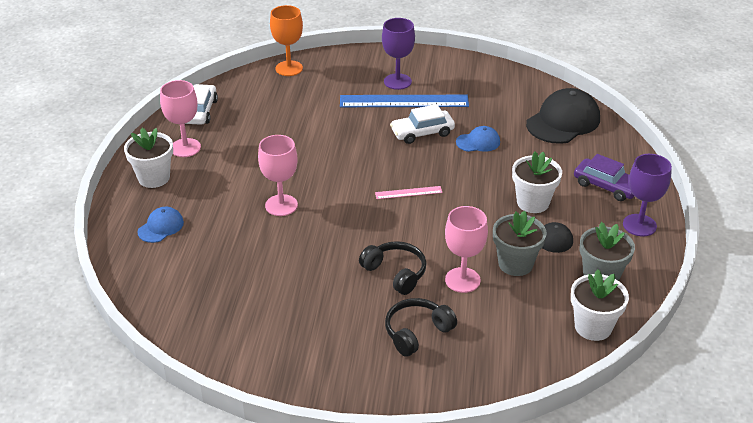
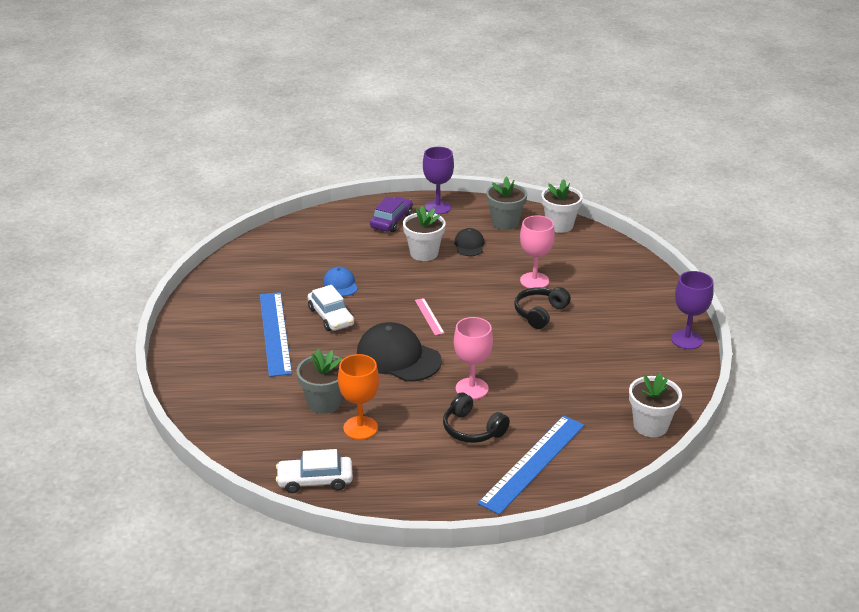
camera: 100 degrees left, 5 degrees down
(154, 178) = (453, 488): white flower pot -> white flower pot (650, 426)
(161, 227) = (533, 463): blue cap -> blue ruler
(185, 148) = (391, 476): pink goblet -> none
(289, 68) = (211, 424): orange goblet -> orange goblet (360, 428)
(397, 81) = (236, 341): purple goblet -> purple goblet (686, 340)
(417, 332) = (602, 297): black headphones -> black headphones (472, 429)
(515, 264) = (505, 258): grey flower pot -> grey flower pot (324, 403)
(563, 121) = (298, 242): black cap -> black cap (398, 357)

